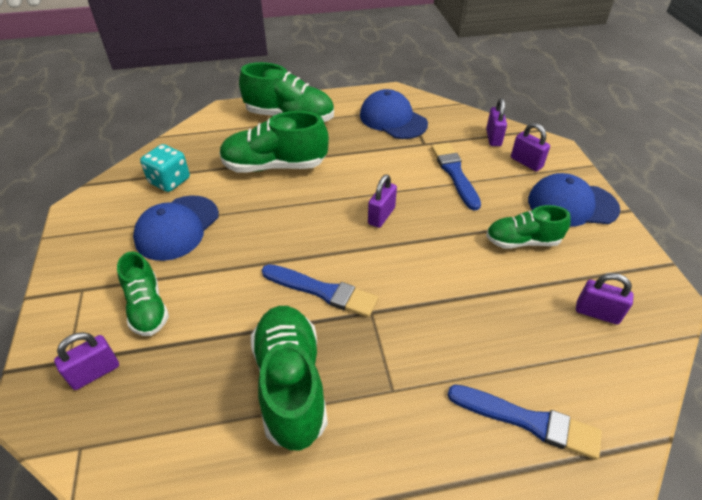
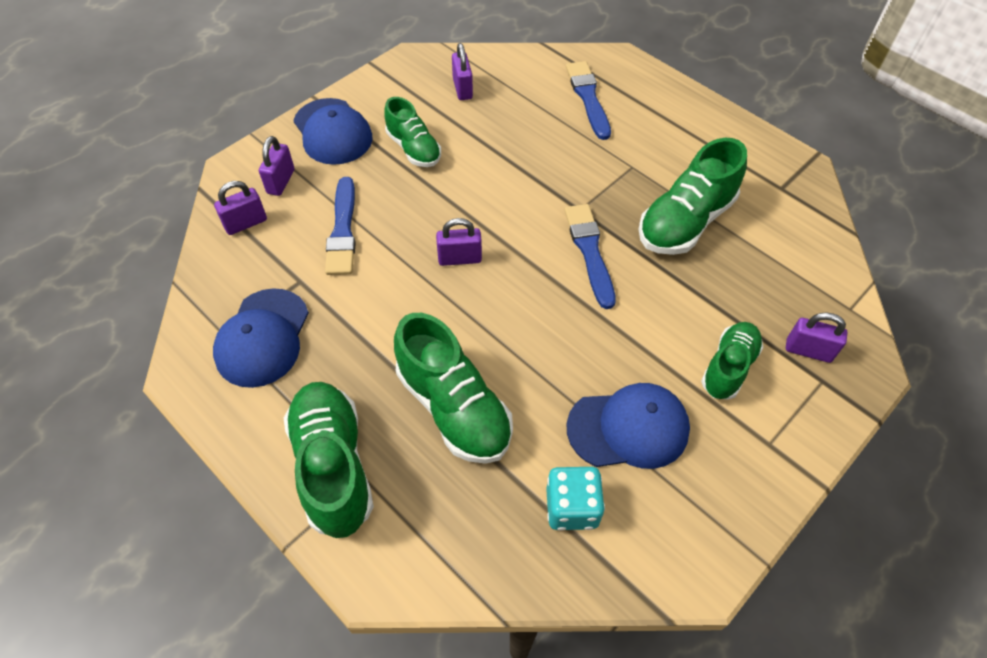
camera: 125 degrees left, 10 degrees up
(454, 173) = (343, 230): blue brush -> blue brush turned 45 degrees counterclockwise

